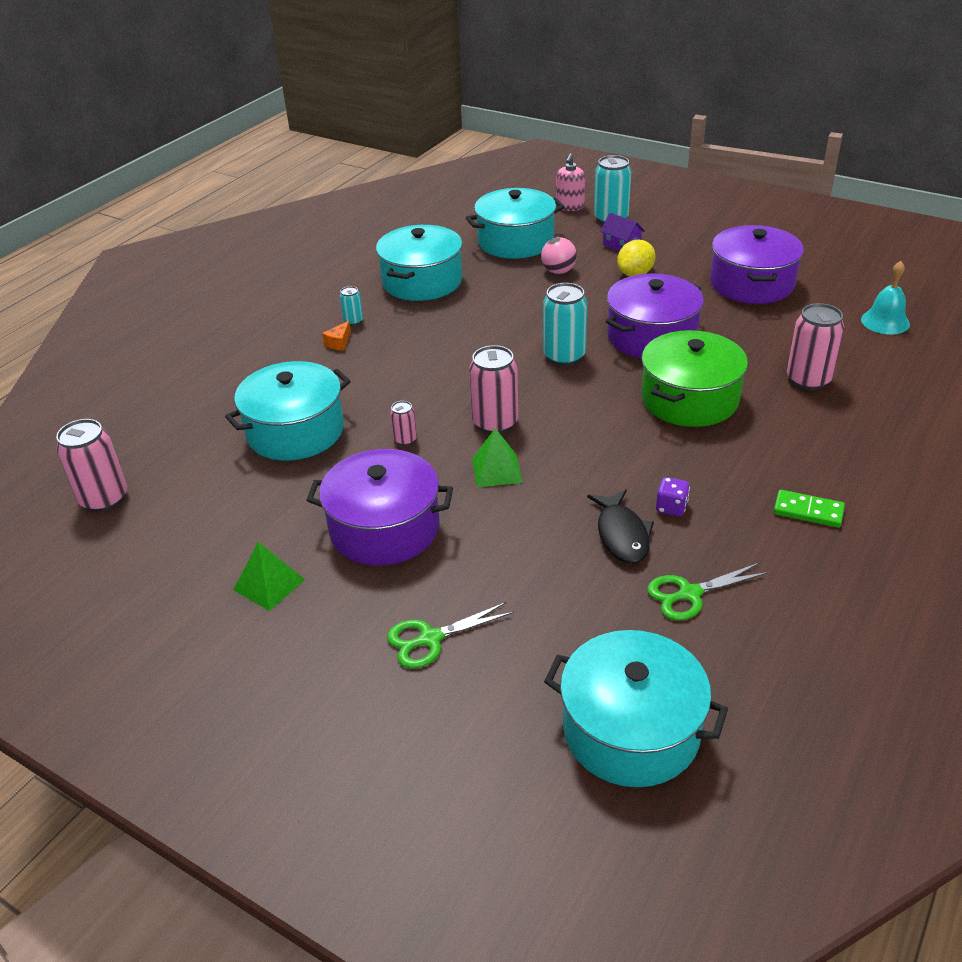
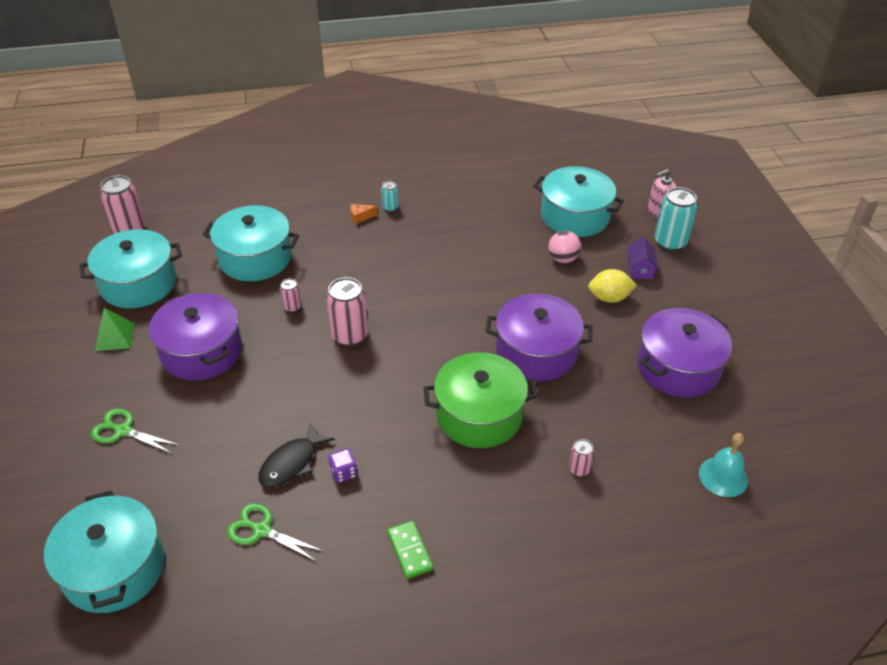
camera: 45 degrees right, 5 degrees up
(422, 281) = (470, 207): turquoise pot -> turquoise pot (138, 284)
(497, 470) = (302, 365): green pyramid -> none
(564, 356) = (460, 323): turquoise can -> none
(808, 380) = (579, 469): pink can -> pink can, size x0.51

